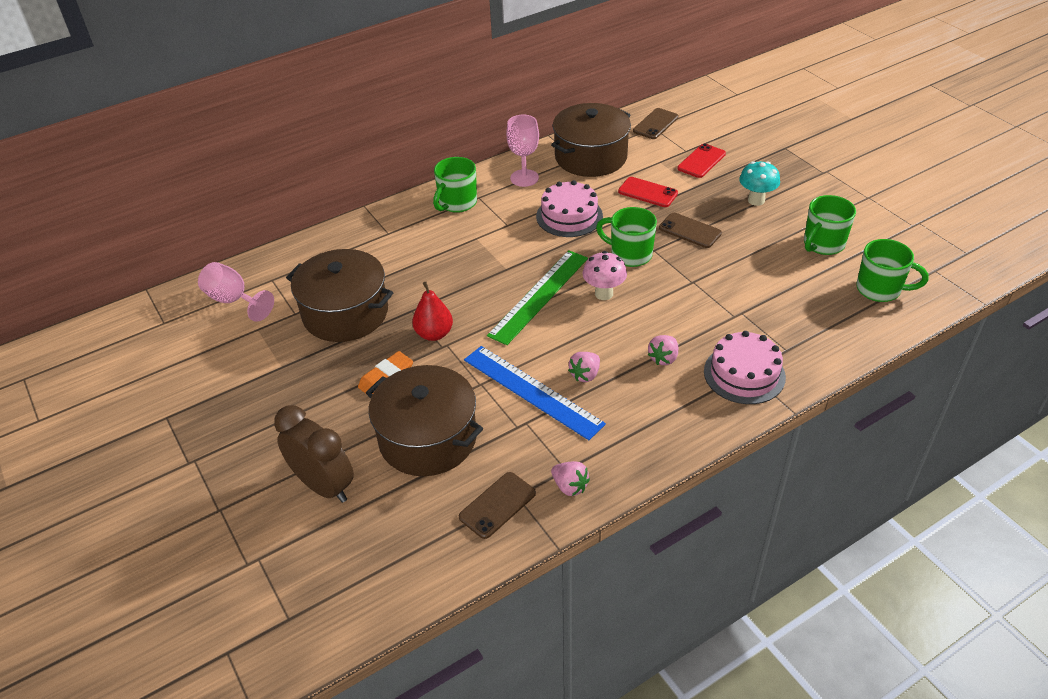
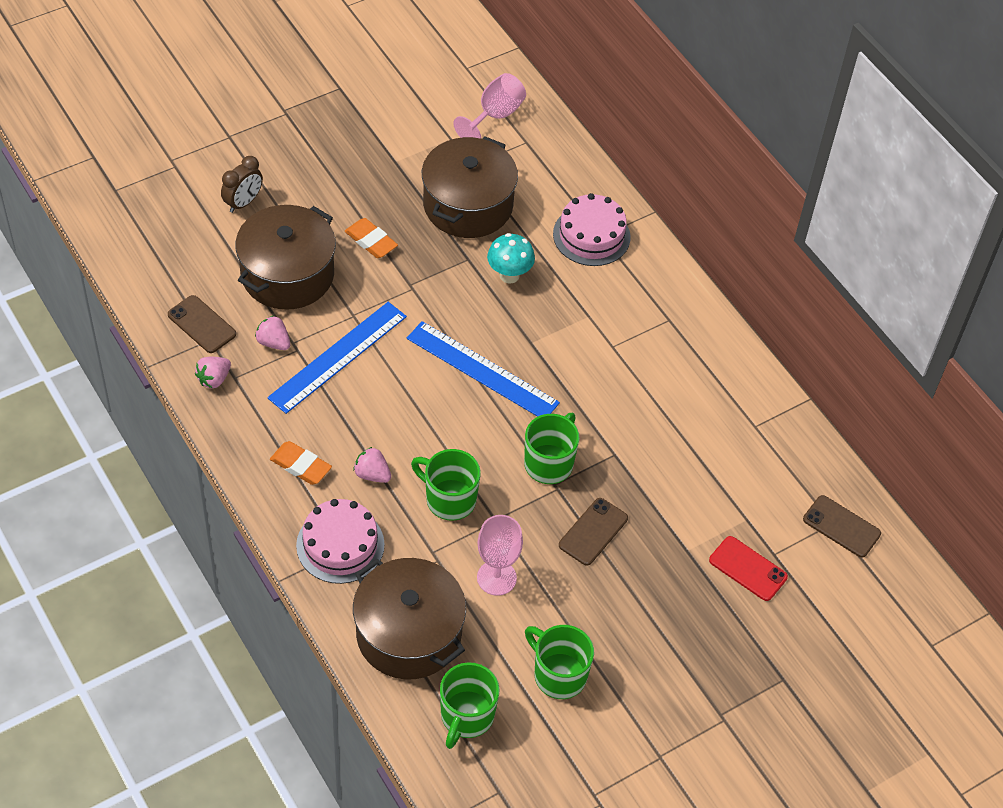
camera: 85 degrees right, 10 degrees up
(324, 486) = (243, 203): brown clock -> brown clock, size x0.63
(434, 334) = (429, 278): red pear -> none
(457, 203) = (657, 298): green mug -> green mug (449, 499)
(524, 178) = (709, 367): pink goblet -> pink goblet (496, 578)
(539, 296) = (482, 370): green ruler -> blue ruler
(569, 216) = (628, 409): pink cake -> pink cake (591, 235)
(585, 375) = (355, 403): pink strawberry -> pink strawberry (273, 342)
(590, 157) = (757, 442): brown pot -> brown pot (409, 633)
(604, 294) = (481, 430): pink mushroom -> none
(647, 192) = (675, 497): red phone -> none
(664, 408) = (301, 465): none -> orange eraser
(756, 200) = (655, 617): turquoise mushroom -> turquoise mushroom (509, 275)

